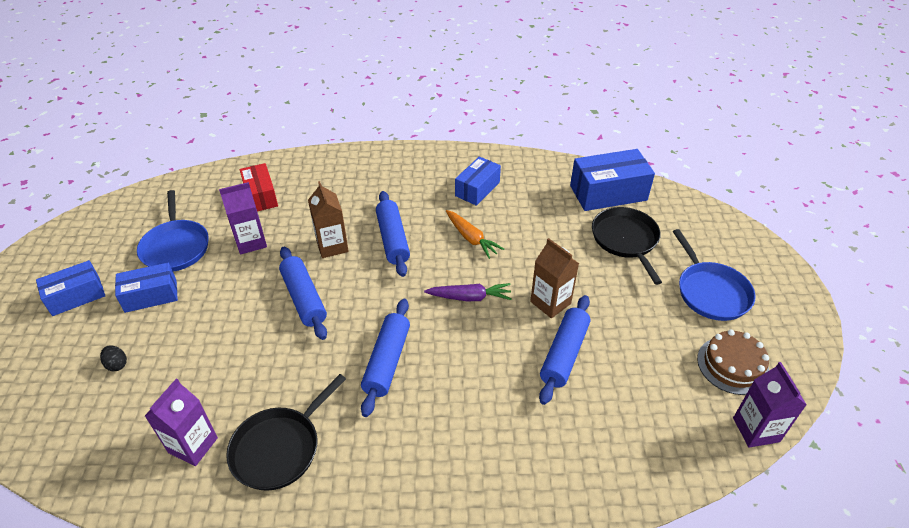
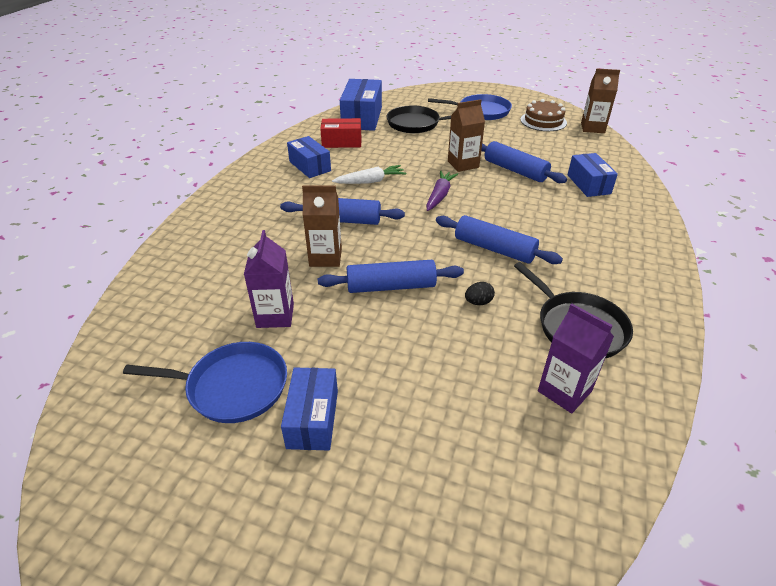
camera: 70 degrees left, 5 degrees down
(76, 296) = (260, 515): blue box -> blue box (588, 184)
(117, 364) = (423, 461): black egg -> black egg (478, 302)
(261, 196) = (196, 298): red box -> red box (342, 142)
(471, 238) = (370, 181): orange carrot -> white carrot
(756, 430) = (592, 128): purple carton -> brown carton

